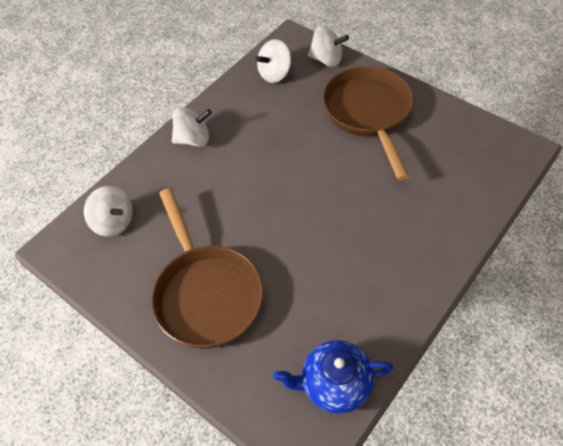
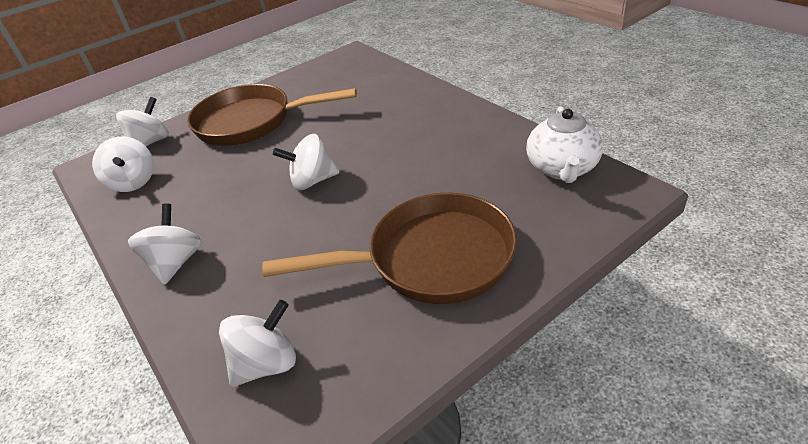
camera: 75 degrees left, 15 degrees down
(290, 188) = (312, 181): none -> white spinning top
(334, 384) = (562, 168): blue teapot -> white teapot

